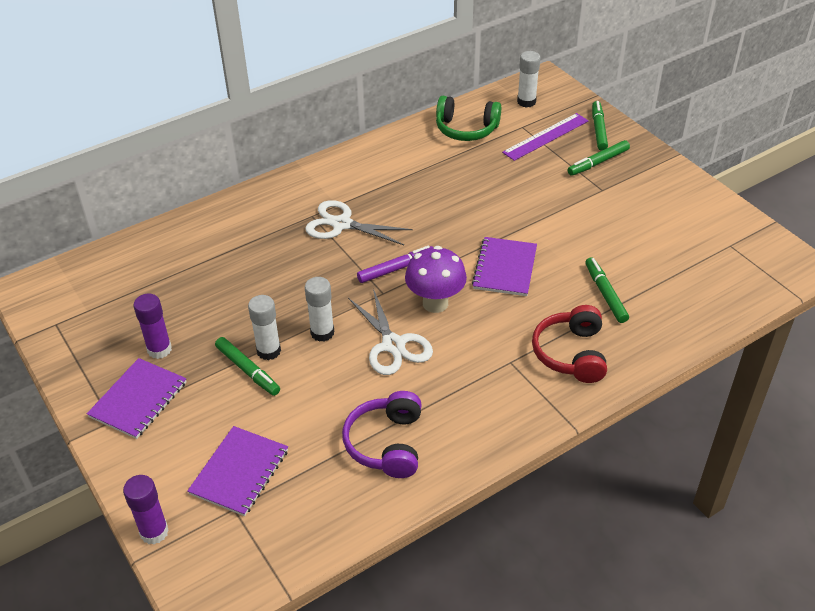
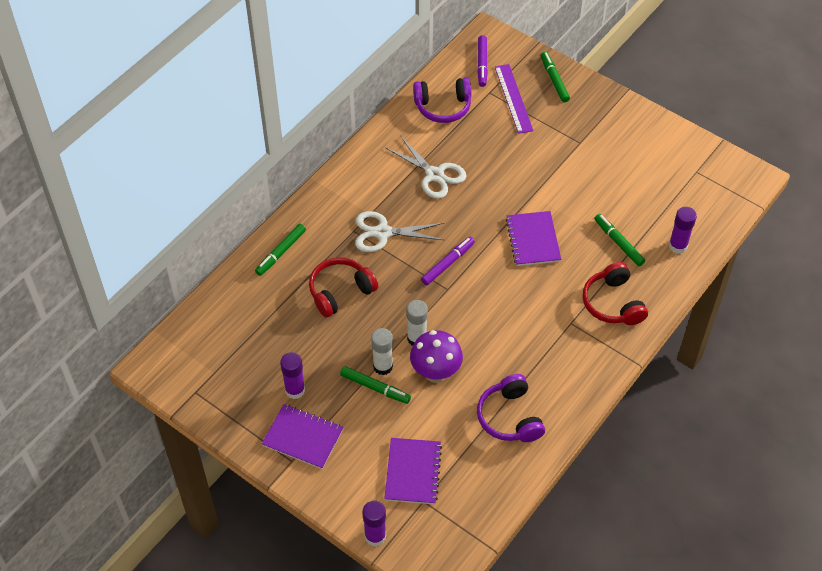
camera: 20 degrees left, 10 degrees up
(138, 400) = (303, 437): purple notebook -> purple notebook turned 75 degrees counterclockwise
(265, 267) = (340, 291): none -> red headphones
(393, 345) = (477, 333): white scissors -> white scissors (435, 175)
(435, 303) = (492, 287): purple mushroom -> purple mushroom (435, 373)
(466, 129) = (443, 107): green headphones -> purple headphones
(526, 102) = (482, 64): white glue stick -> purple marker
(546, 136) = (513, 98): purple ruler -> purple ruler turned 45 degrees counterclockwise
(598, 162) = (566, 115): green marker -> green marker (281, 252)
(677, 314) = (678, 246): none -> purple glue stick

